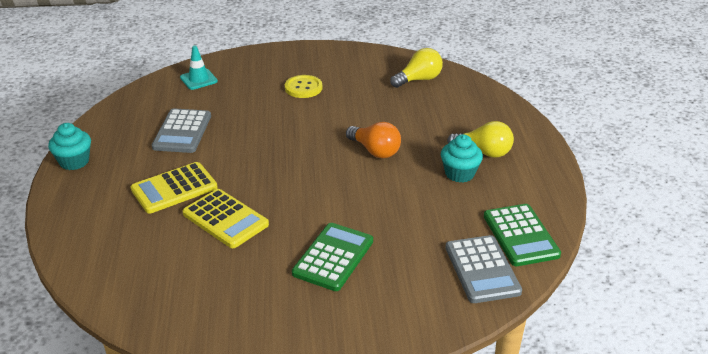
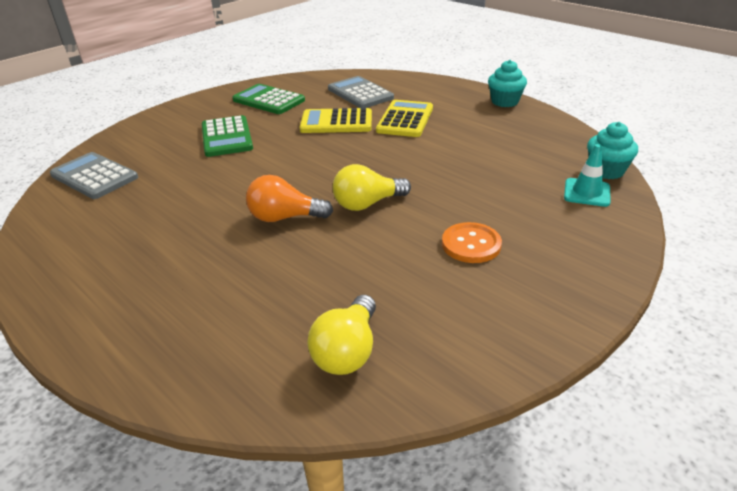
camera: 140 degrees right, 0 degrees up
(182, 132) = (484, 148): grey calculator -> grey calculator (360, 93)
(303, 88) = (471, 244): yellow button -> orange button
(459, 174) = (166, 239): turquoise cupcake -> turquoise cupcake (606, 171)
(483, 152) = (152, 278): yellow light bulb -> yellow light bulb (367, 204)
(520, 235) = (65, 213): green calculator -> green calculator (269, 100)

